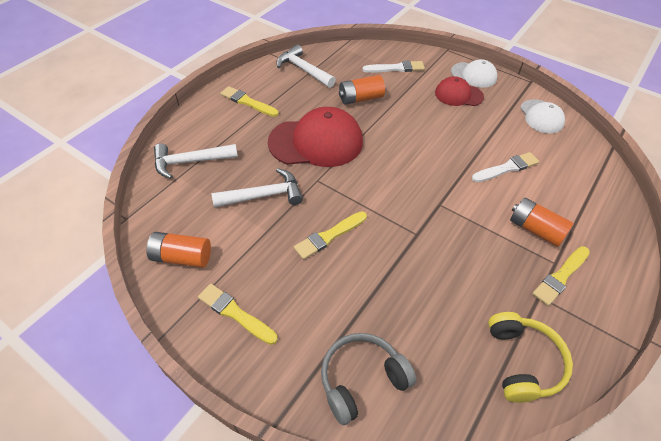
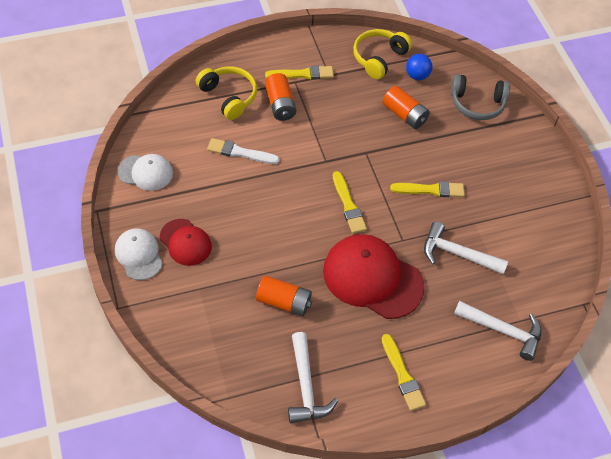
camera: 145 degrees left, 5 degrees up
(182, 257) = (550, 241): orange battery -> orange battery (404, 115)
(235, 313) = (531, 180): yellow brush -> yellow brush (348, 205)
(396, 68) = (205, 318): white brush -> none
(460, 369) = (417, 76): none -> blue ball
(541, 116) = (145, 172): white cap -> white cap turned 75 degrees clockwise
(580, 207) = (229, 96): none -> yellow headphones

